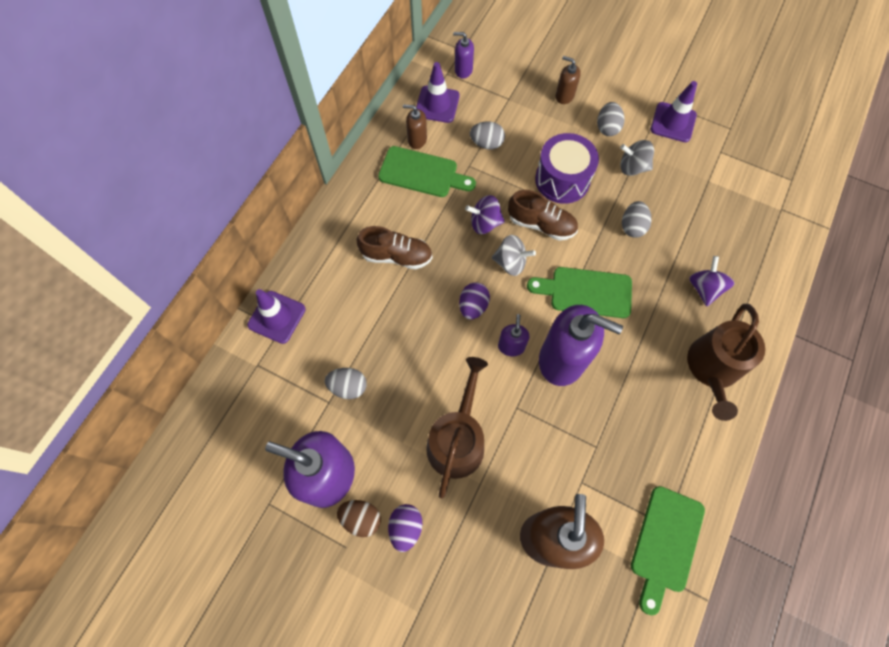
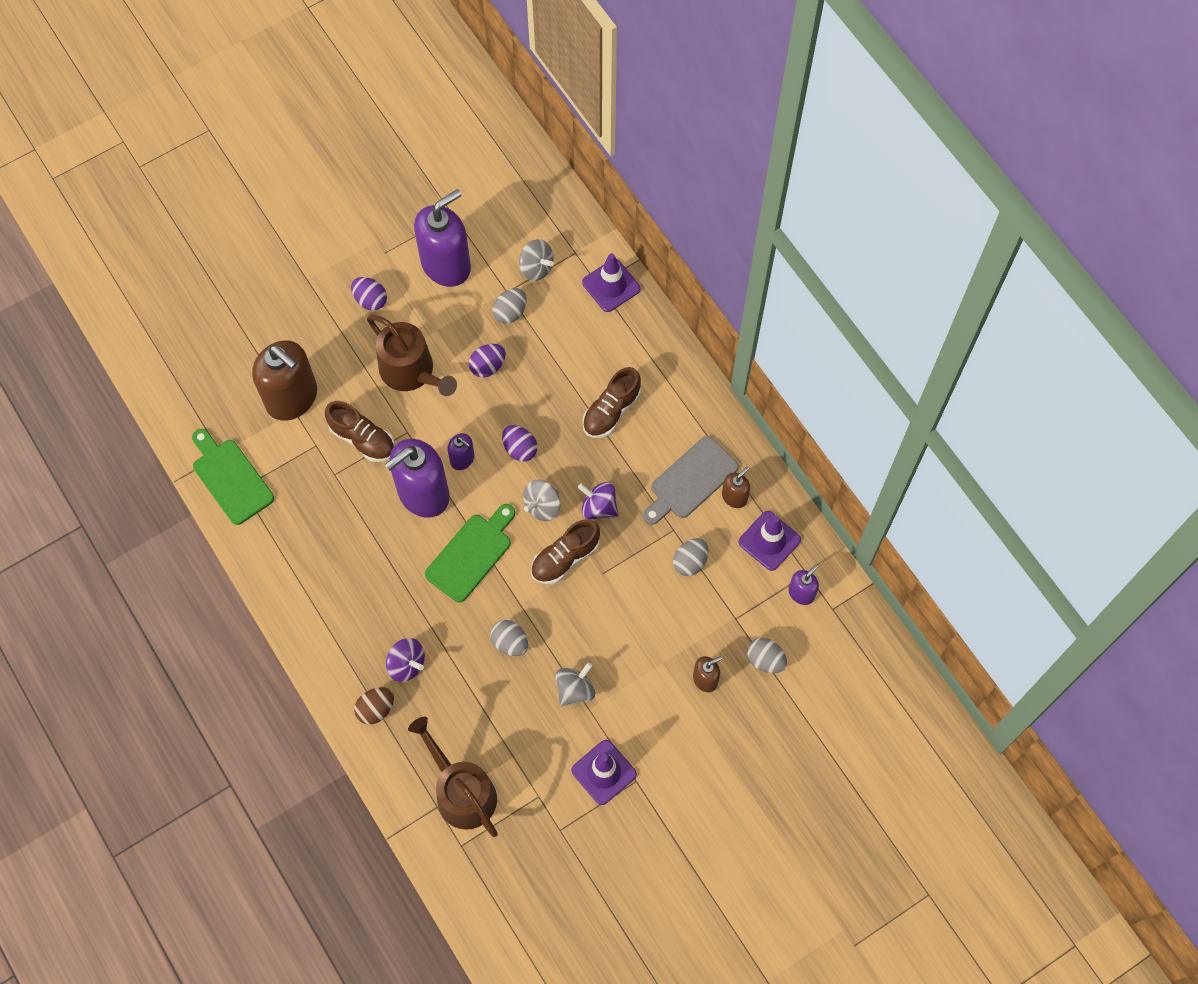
camera: 120 degrees right, 0 degrees up
(290, 390) = (536, 268): none -> grey spinning top
(361, 518) = (398, 272): brown egg -> brown egg (376, 709)
(413, 375) = (488, 366): none -> purple egg
(422, 173) = (690, 480): green cutting board -> grey cutting board
(484, 223) = (598, 507): purple spinning top -> purple spinning top turned 90 degrees counterclockwise
(548, 443) = (362, 439): none -> brown shoe
(562, 180) = (602, 609): purple drum -> none
(607, 128) = (638, 697): grey egg -> grey egg (765, 660)
(712, 369) = (332, 615): brown watering can -> brown watering can (461, 792)

